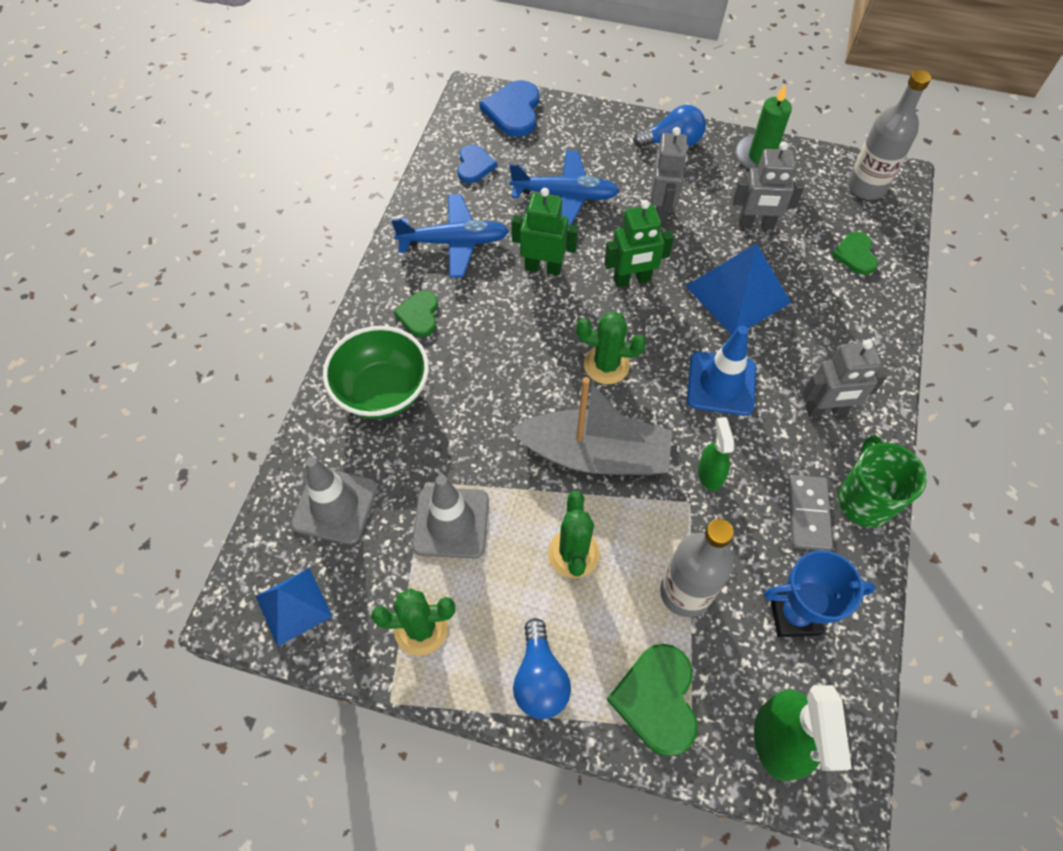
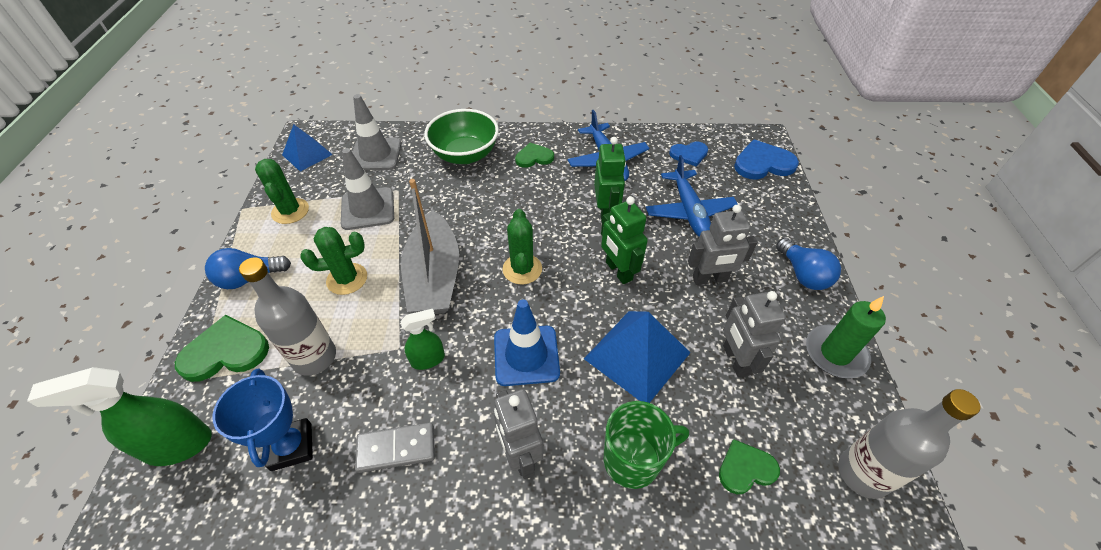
camera: 75 degrees right, 10 degrees down
(864, 500) = (417, 504): green mug -> green mug (633, 460)

